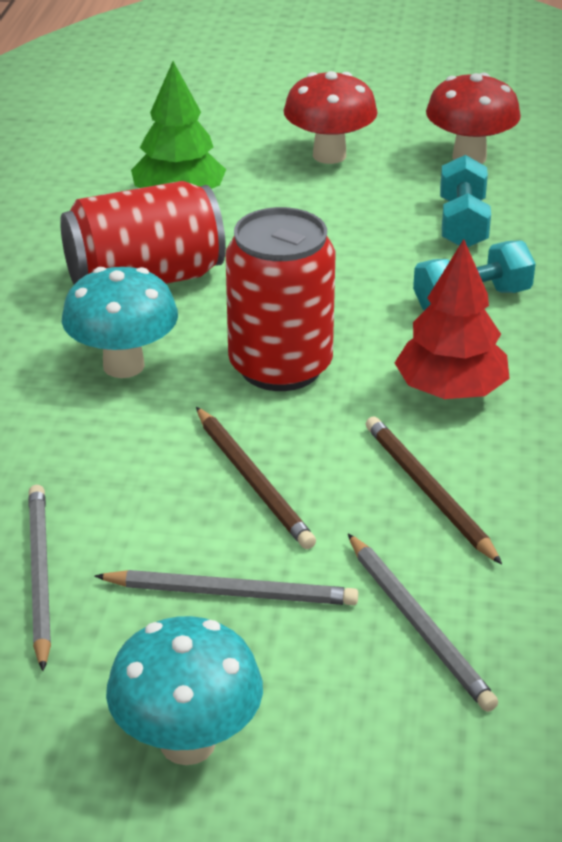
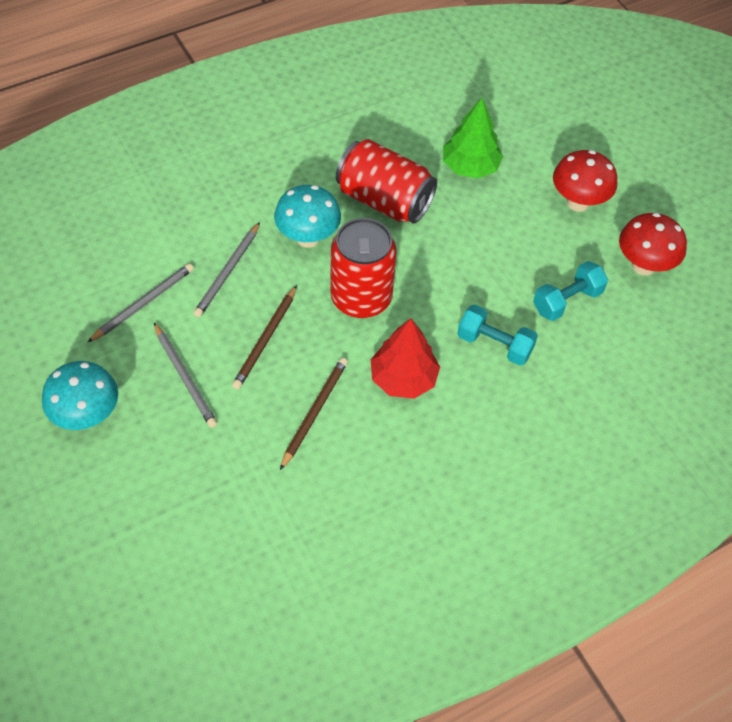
camera: 50 degrees right, 20 degrees up
(418, 624) = (218, 458): grey pencil -> grey pencil (228, 272)

